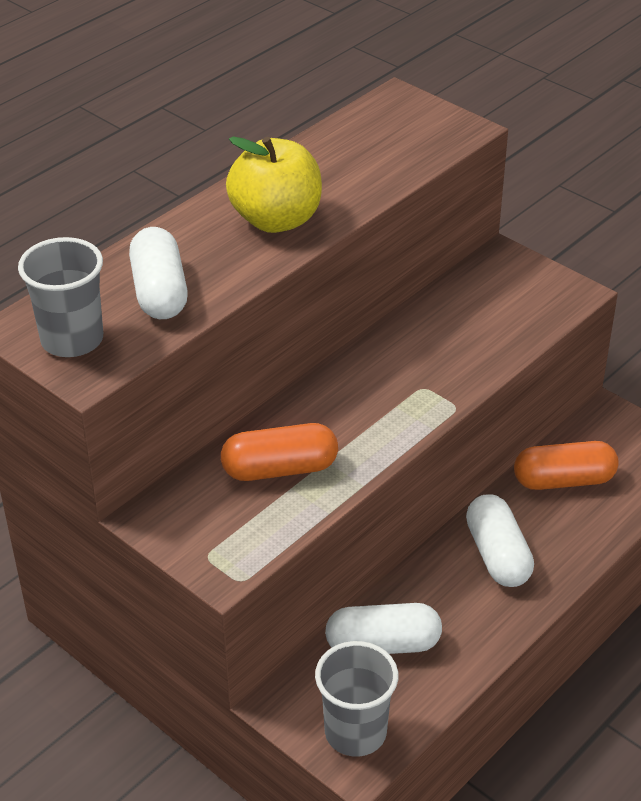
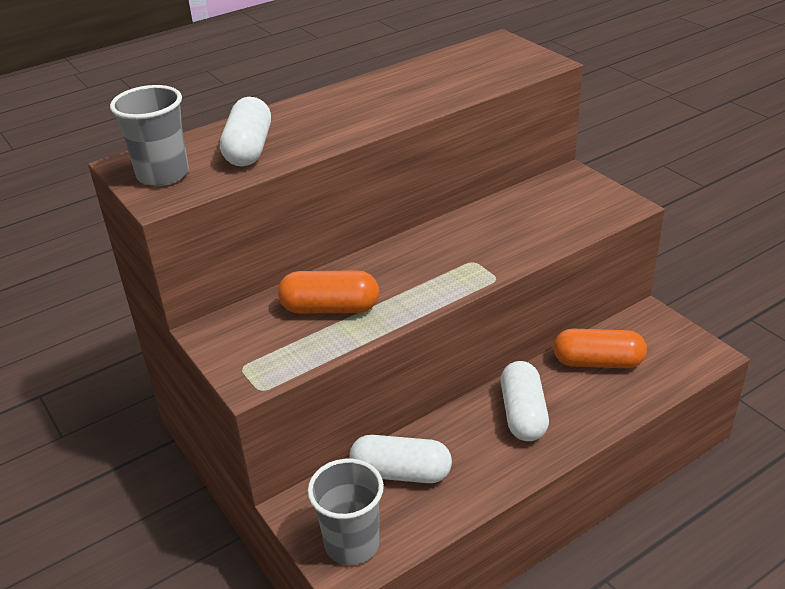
camera: 15 degrees right, 5 degrees down
(276, 220) = (366, 109): yellow apple -> none

